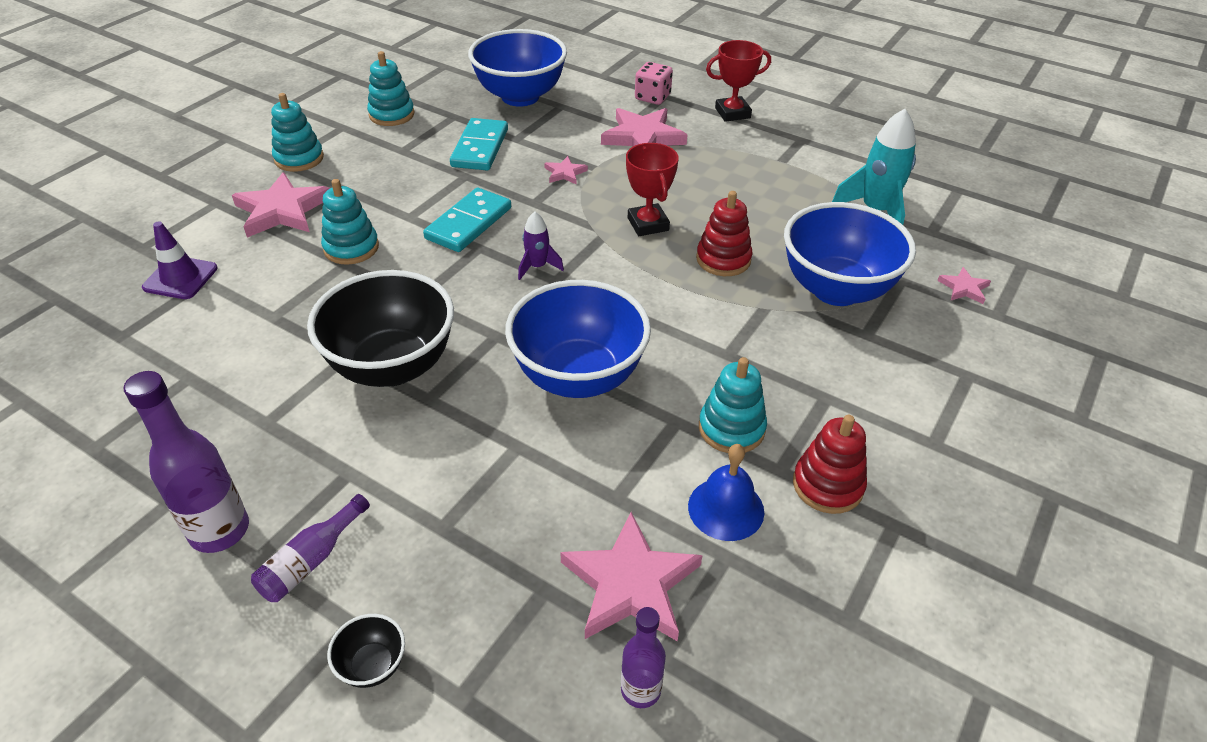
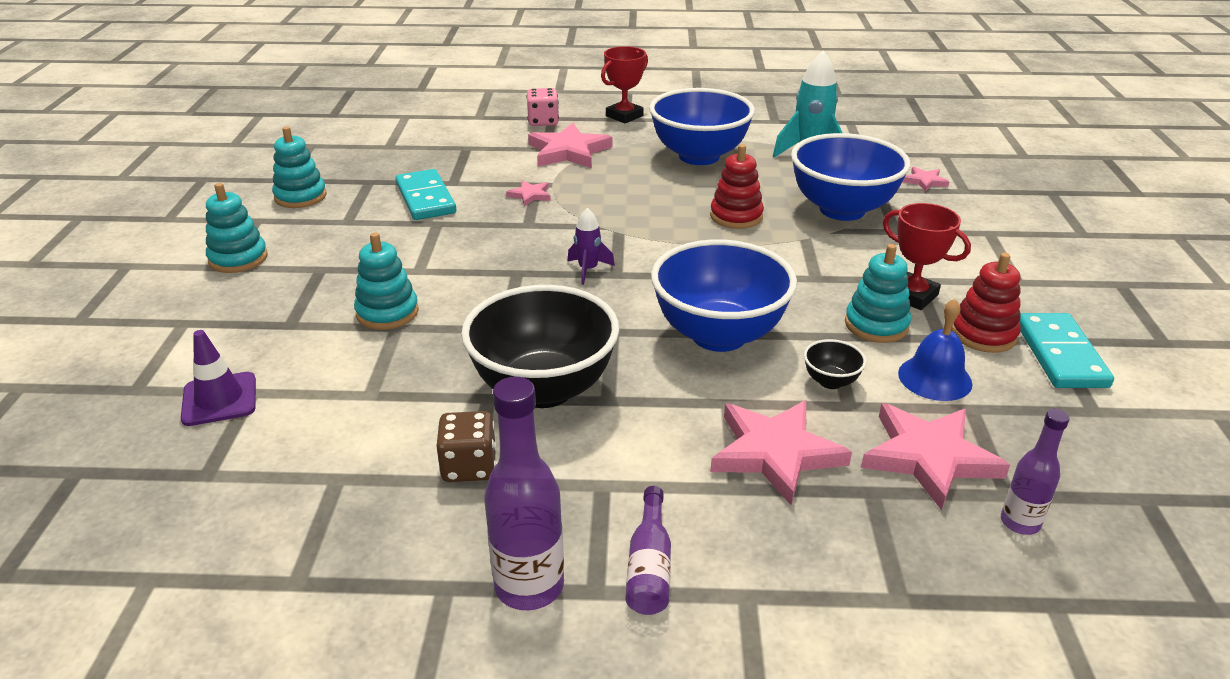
camera: 30 degrees left, 10 degrees down
(277, 410) = (469, 466): none -> brown dice
(282, 210) = (272, 306): pink star -> pink star (775, 453)
(373, 665) = (801, 615): black bowl -> black bowl (830, 381)
(468, 223) = (484, 258): turquoise domino -> turquoise domino (1060, 355)
(520, 97) = (418, 150): blue bowl -> blue bowl (699, 156)
(648, 224) = (647, 211): red trophy -> red trophy (912, 296)

